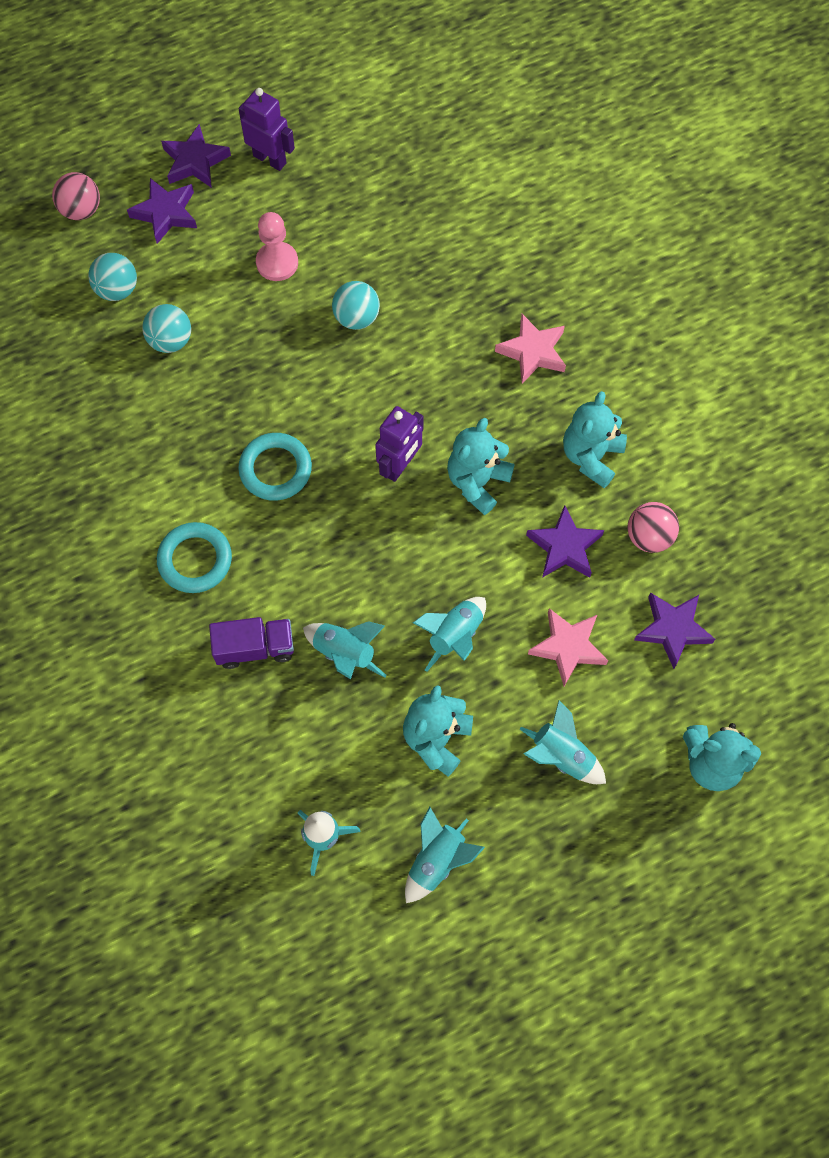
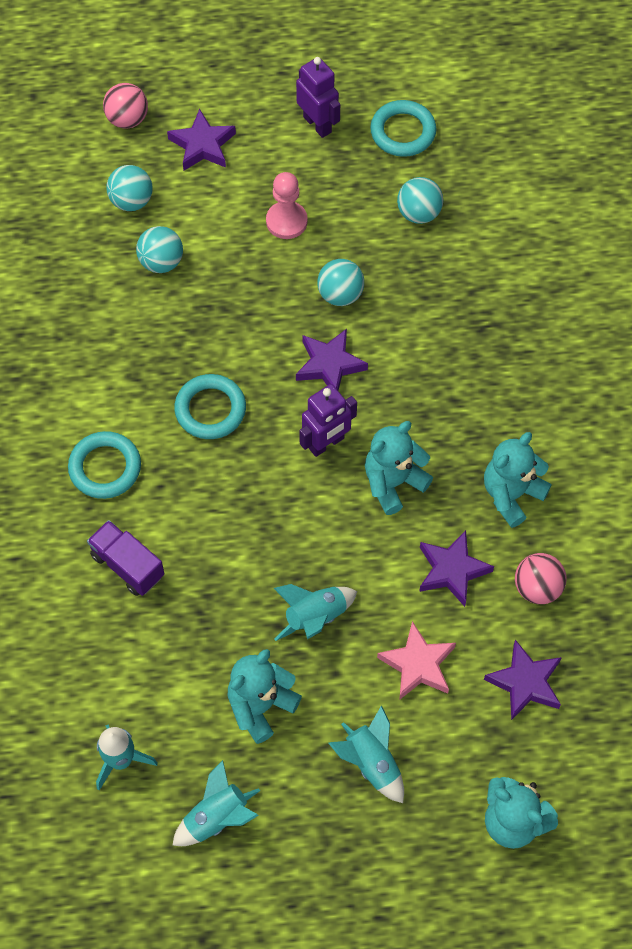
camera: 20 degrees right, 5 degrees down
(195, 161) = (248, 106): purple star -> purple star (329, 365)
(255, 648) = (127, 565): purple truck -> purple truck turned 150 degrees counterclockwise
(345, 653) = (207, 598): turquoise rocket -> none
(354, 142) = (403, 132): none -> turquoise ring
(400, 216) = (419, 213): none -> turquoise ball
(533, 352) = (494, 379): pink star -> none

